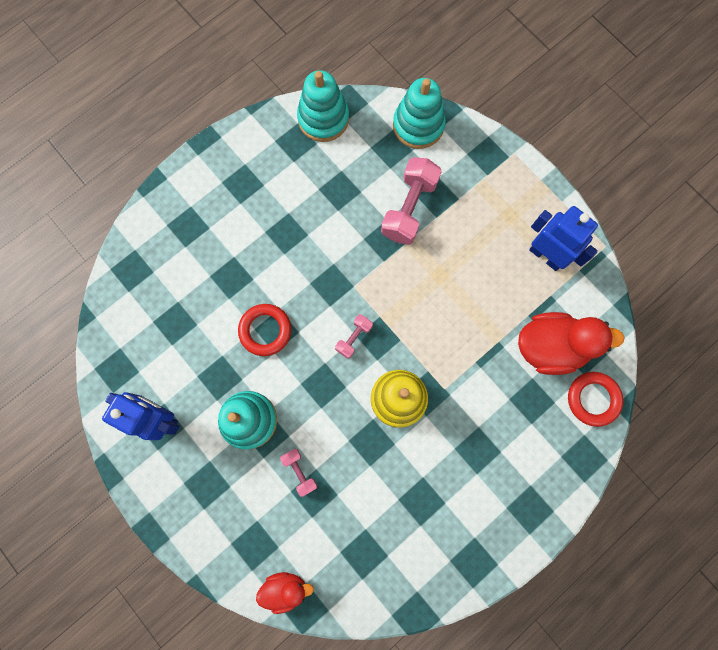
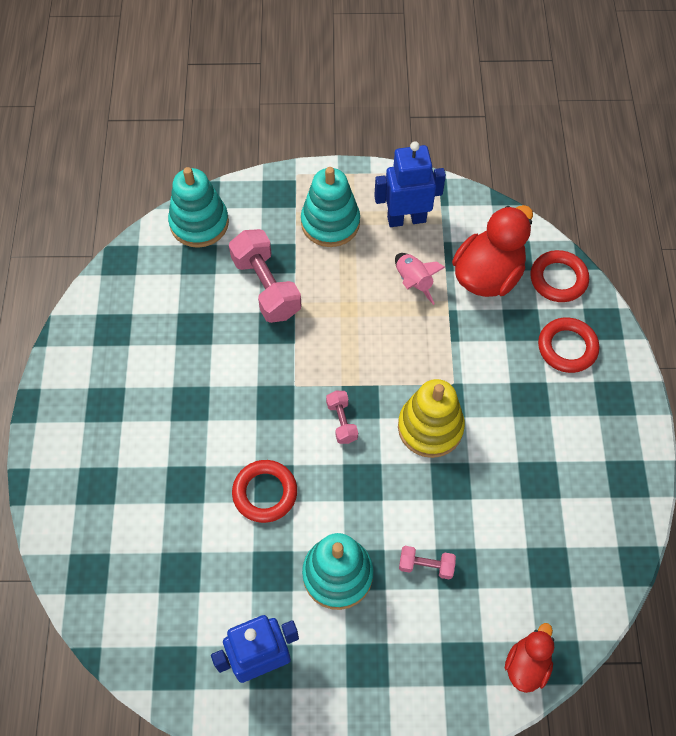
camera: 50 degrees left, 15 degrees down
(323, 119) = (115, 290): turquoise stacking toy -> turquoise stacking toy (330, 223)
(499, 300) = (413, 282): none -> pink rocket
(541, 446) = (567, 347): none -> red ring

